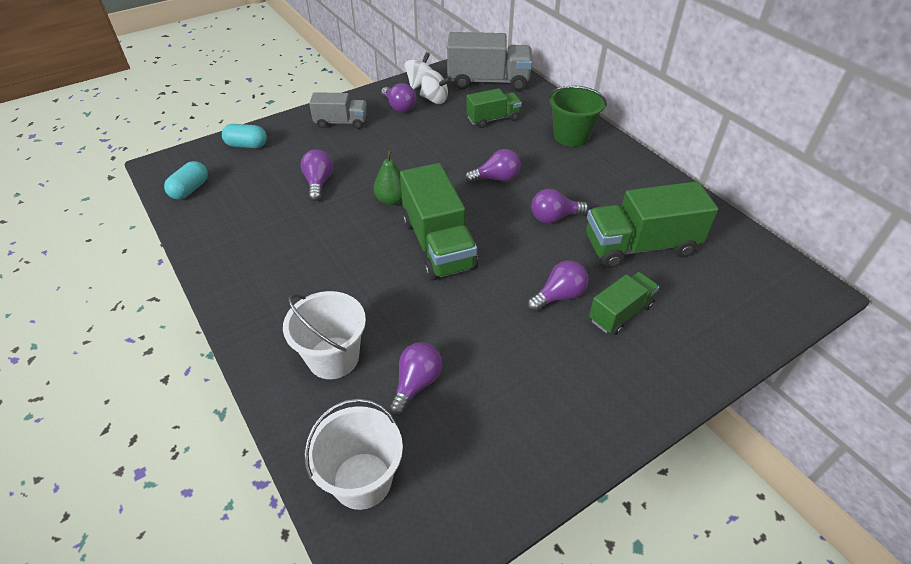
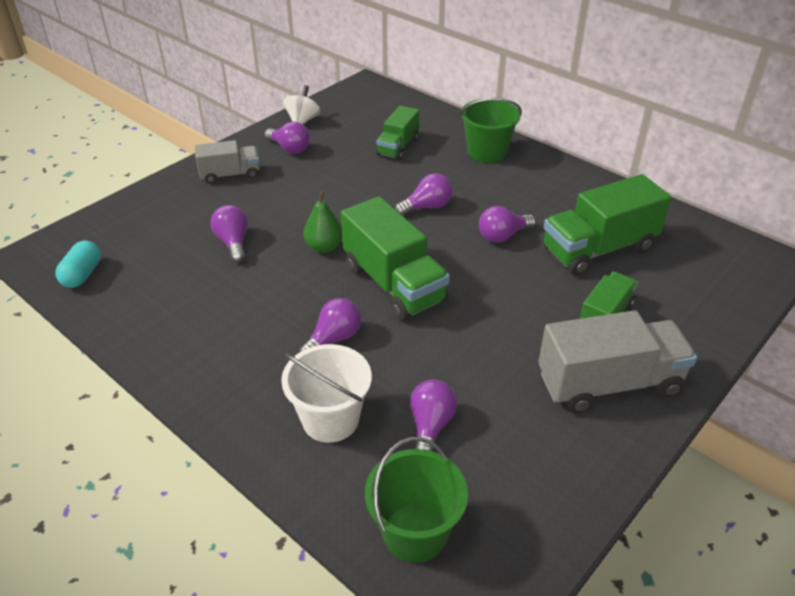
camera: 15 degrees left, 5 degrees down
(247, 145) = (129, 215): turquoise capsule -> none
(362, 480) = (415, 532): white bucket -> green bucket
(434, 99) = (326, 135): white spinning top -> none
(488, 81) = (376, 108): grey truck -> grey truck (609, 384)
(493, 119) = (398, 147): green truck -> green truck turned 150 degrees clockwise
(559, 296) = (539, 311): purple light bulb -> purple light bulb (334, 339)

